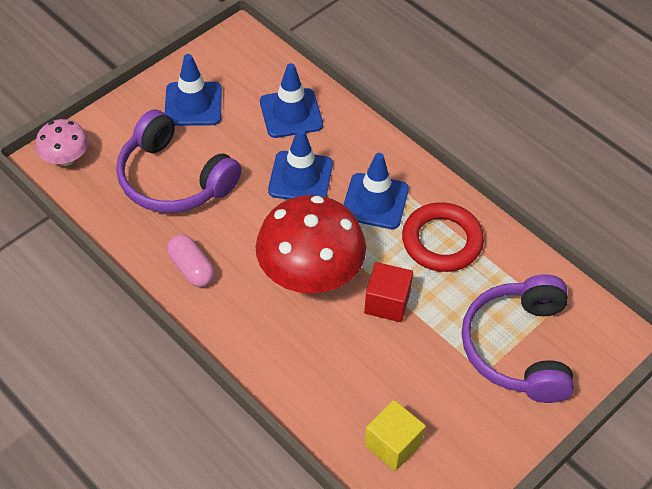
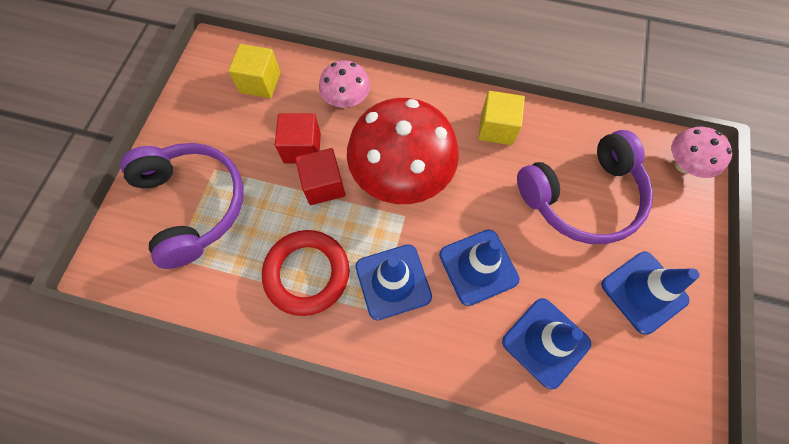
camera: 150 degrees right, 15 degrees up
(173, 179) = (582, 197): purple headphones -> purple headphones turned 150 degrees clockwise
(191, 268) = (496, 128): pink capsule -> yellow cube
(313, 374) = (347, 99): none -> pink mushroom
(387, 347) = (302, 148): none -> red cube

